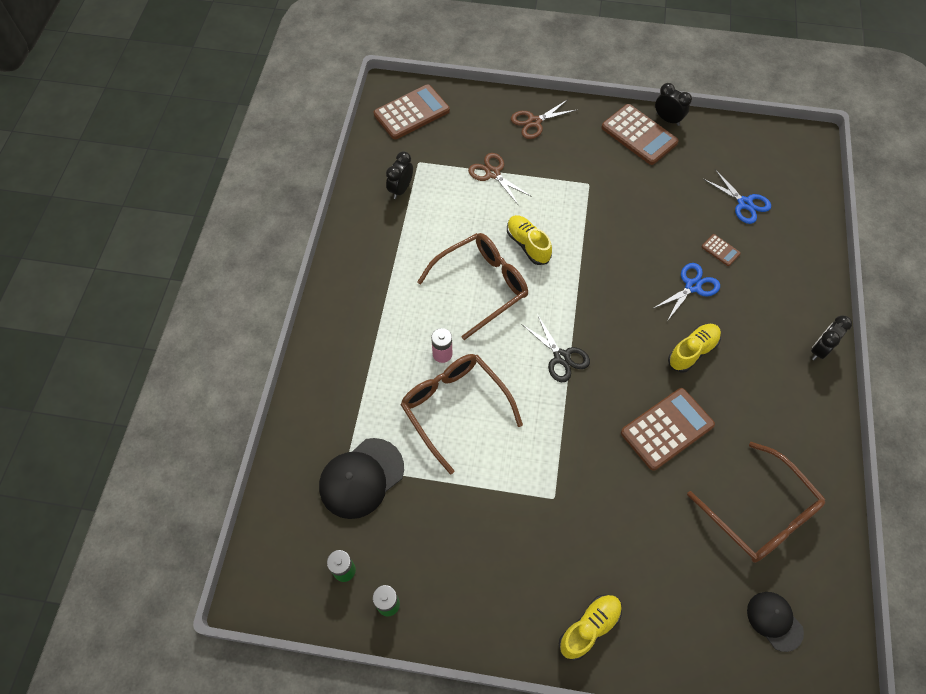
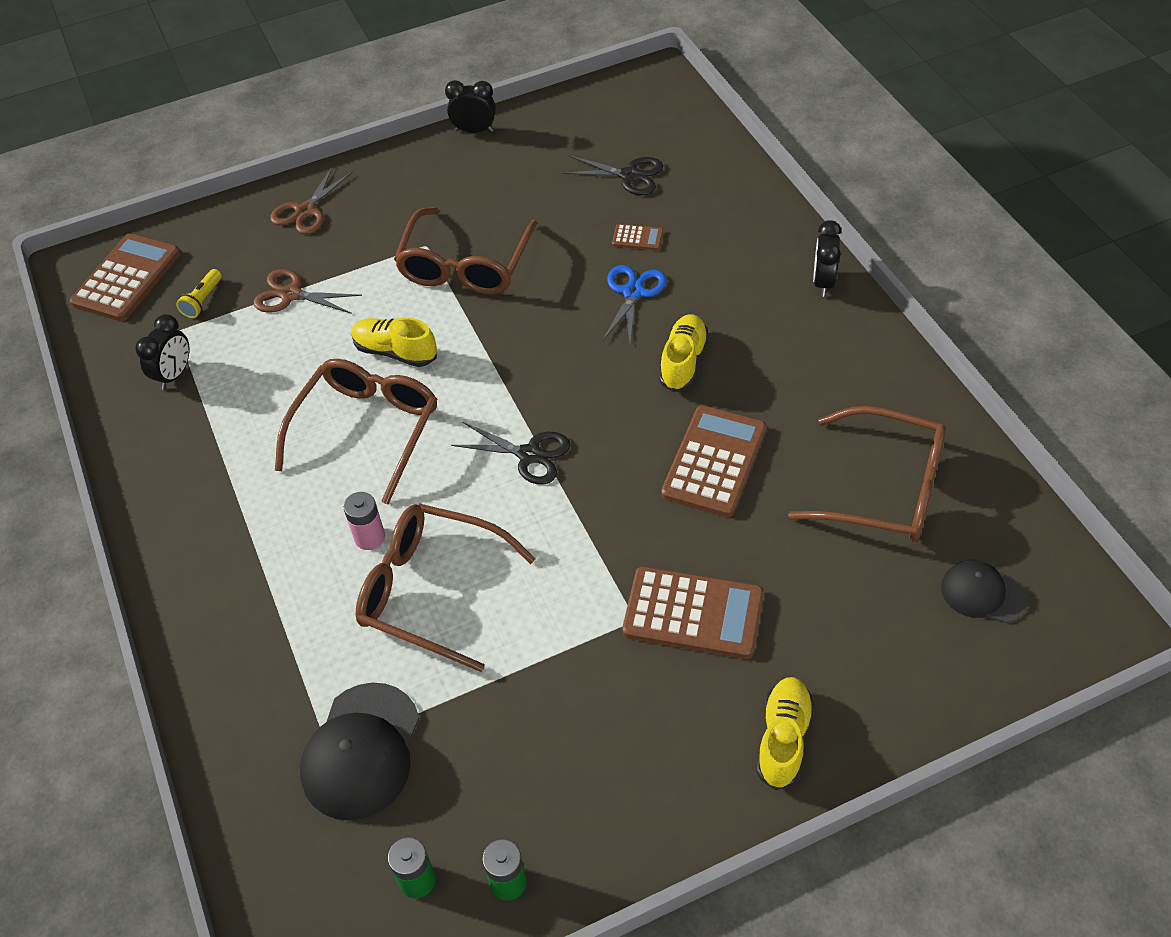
camera: 30 degrees left, 10 degrees down
(401, 189) = (174, 375): black clock -> black clock turned 150 degrees counterclockwise
(443, 150) = (203, 300): none -> yellow flashlight
(603, 210) = (465, 265): none -> brown glasses
(639, 135) = (451, 163): brown calculator -> brown calculator (693, 614)
(744, 203) = (629, 175): blue scissors -> black scissors

